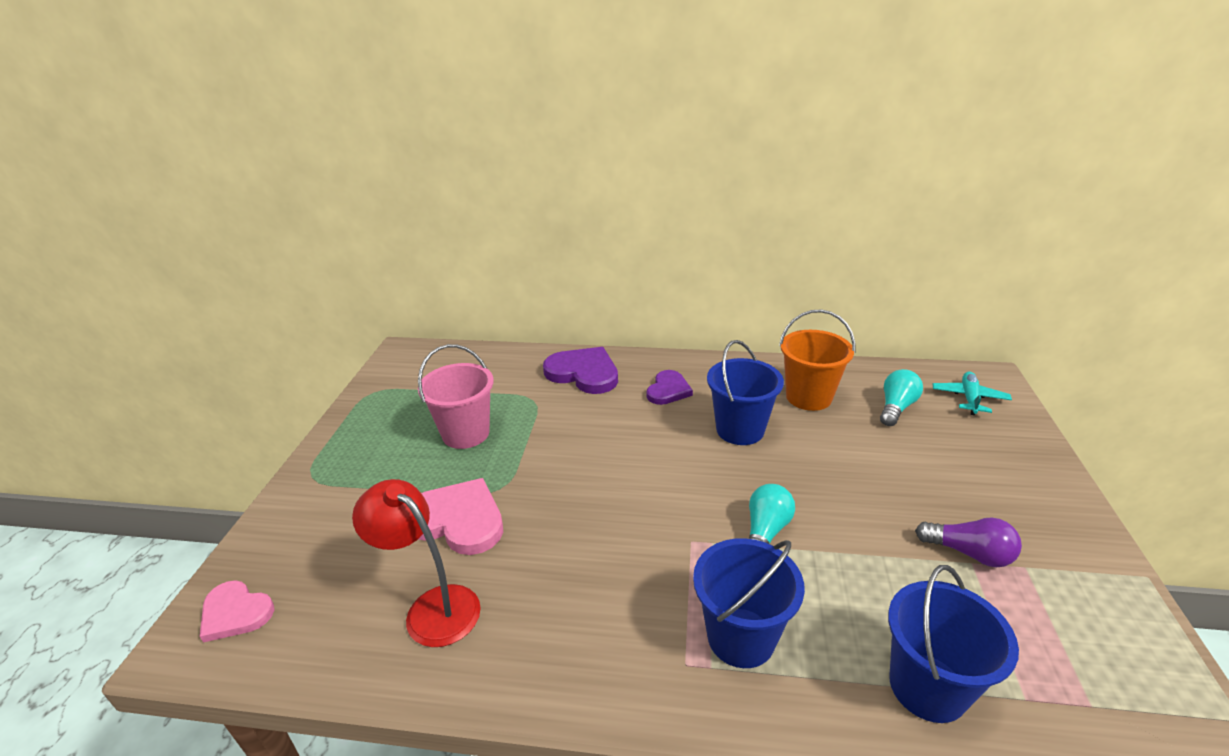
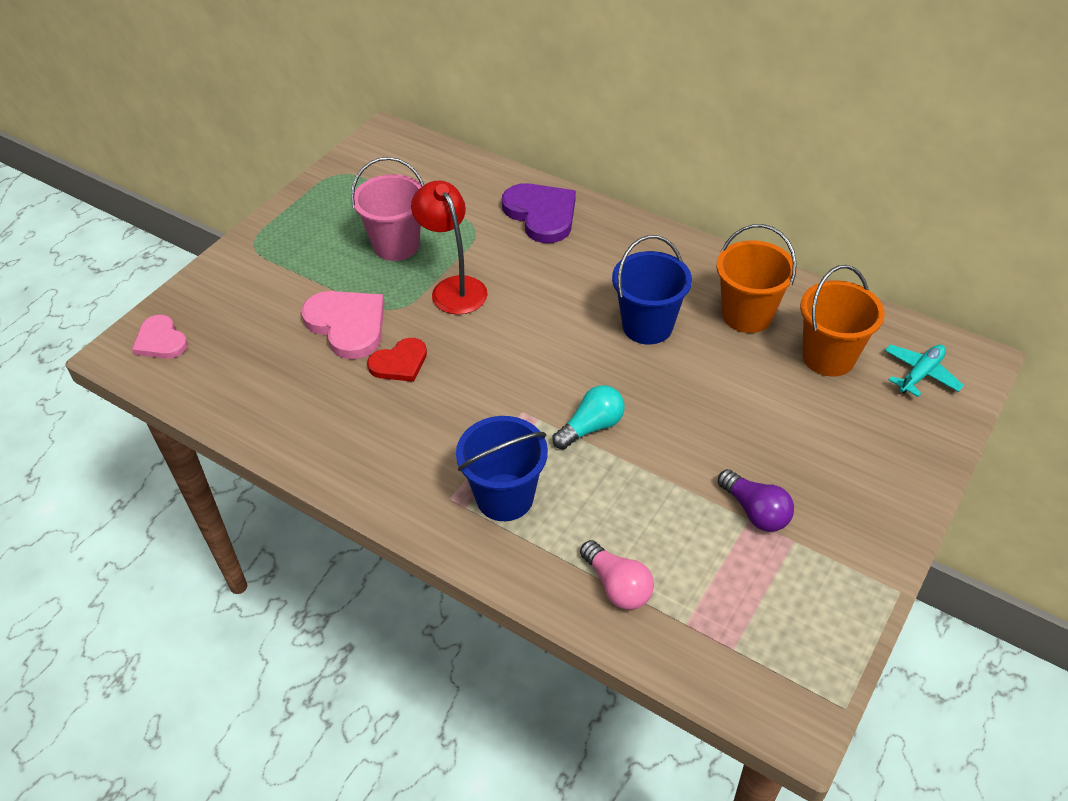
camera: 25 degrees right, 15 degrees up
(432, 607) = (294, 388): red lamp -> red lamp (454, 288)
(536, 538) = (399, 363): none -> red heart
(668, 390) = (610, 260): purple heart -> none
(896, 407) = (828, 357): turquoise light bulb -> orange bucket
(927, 687) = (617, 586): blue bucket -> pink light bulb

